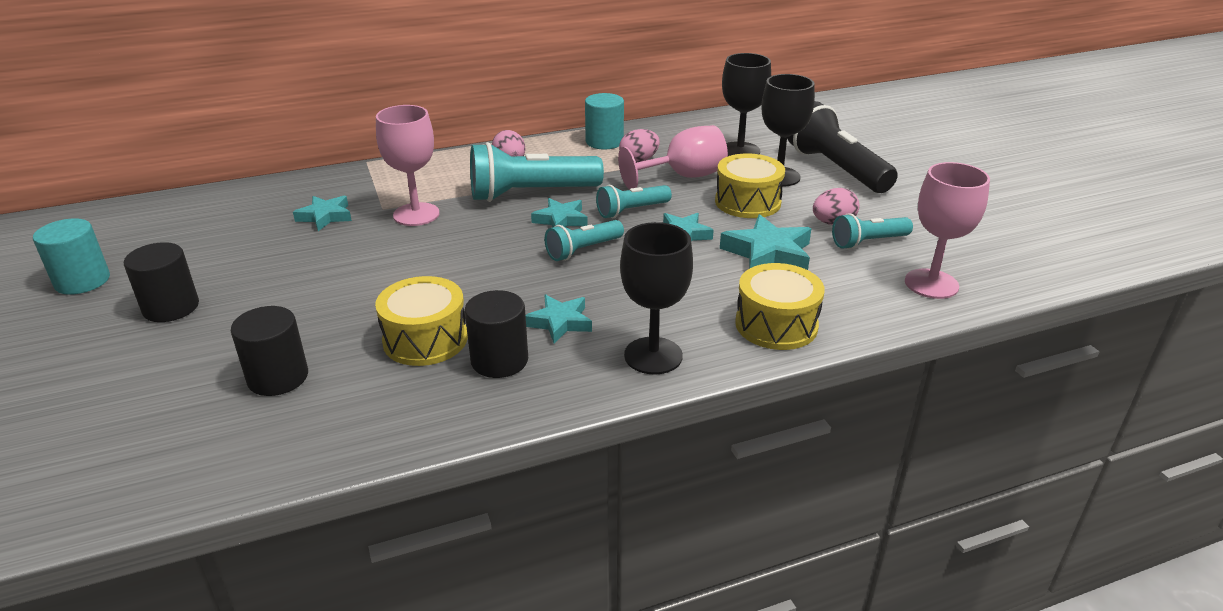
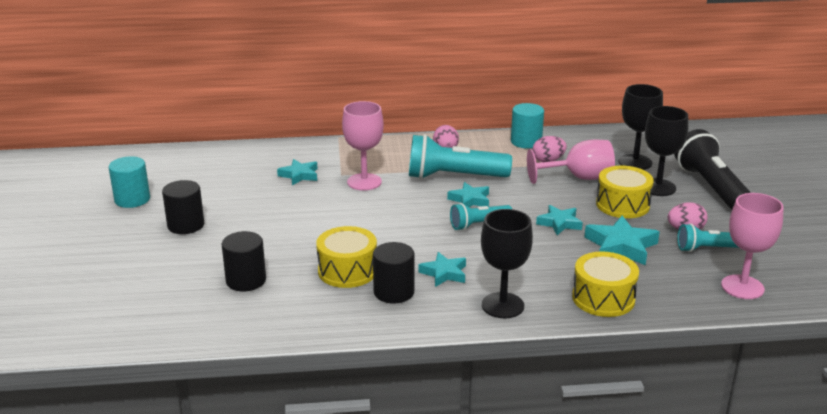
camera: 15 degrees right, 5 degrees down
(631, 211) = (527, 200): turquoise flashlight -> none

